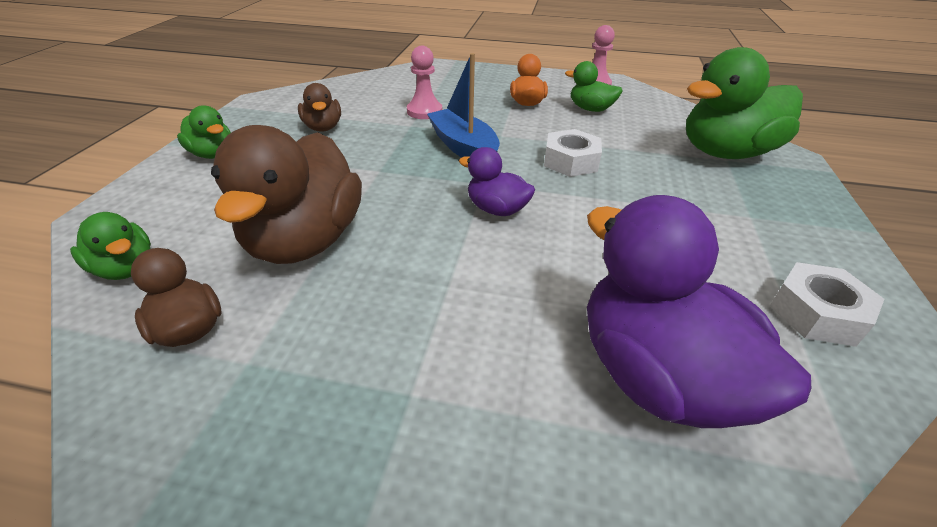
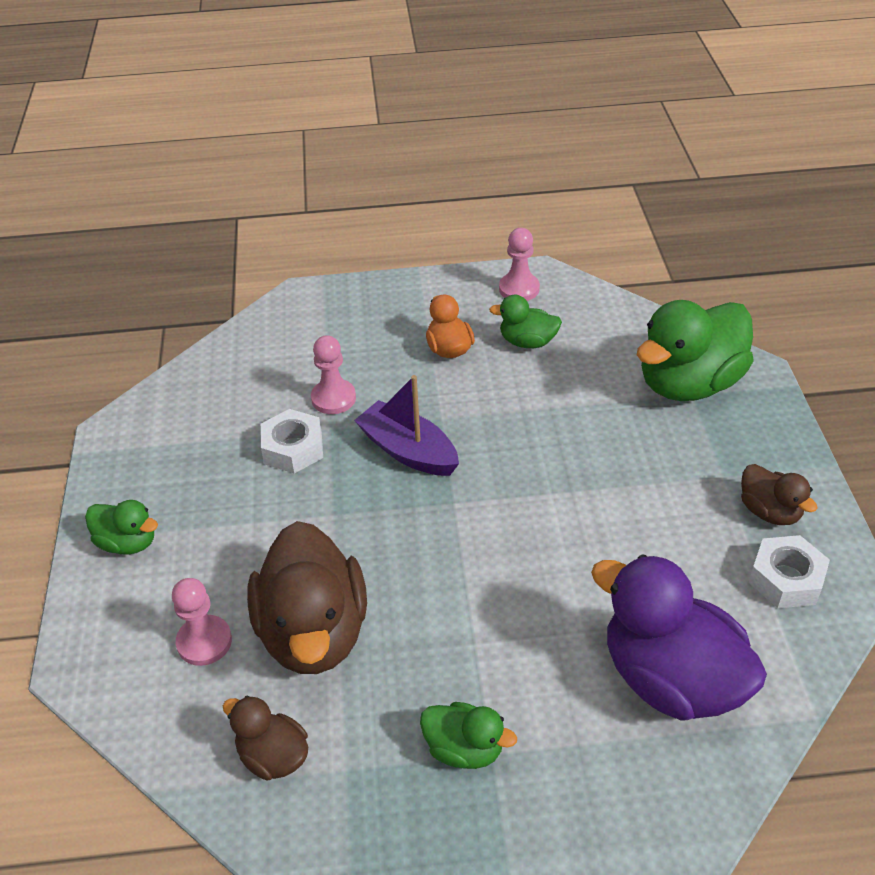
camera: 15 degrees left, 5 degrees up
(126, 268) = (162, 716): green duck -> green duck (464, 749)
(210, 225) = (204, 642): none -> pink pawn
(323, 128) = (227, 461): brown duck -> brown duck (769, 511)
(463, 147) = (408, 451): blue boat -> purple boat
(496, 209) = (481, 536): purple duck -> none
(571, 161) = (532, 442): white nut -> white nut (293, 448)

